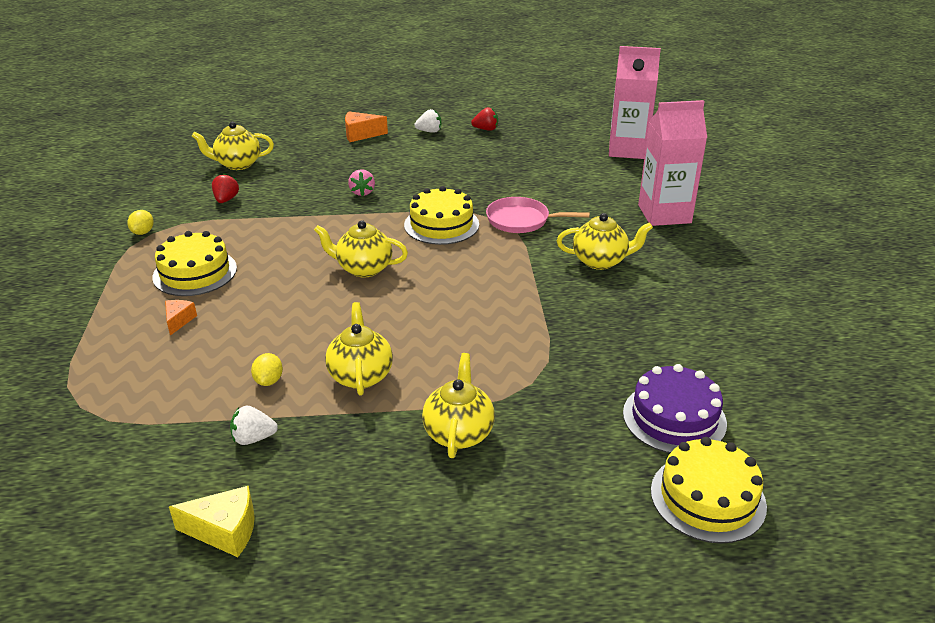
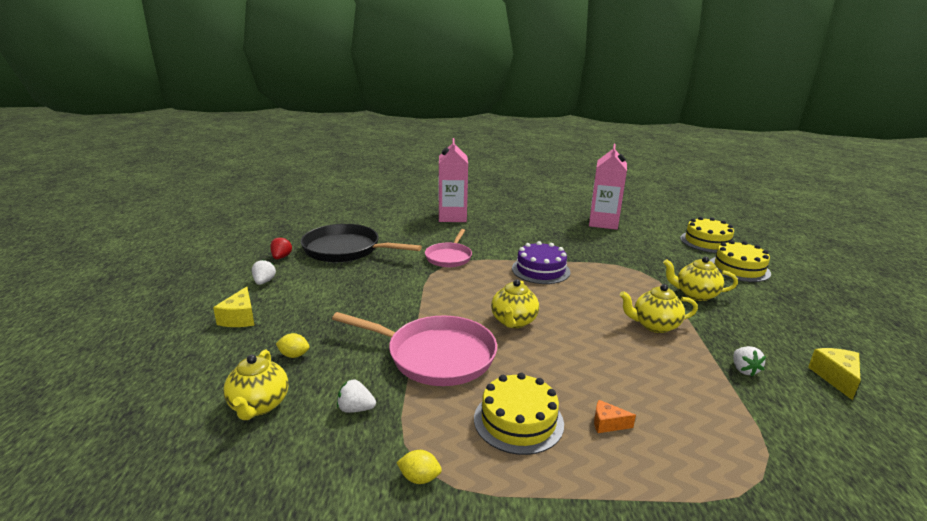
camera: 85 degrees left, 10 degrees down
(226, 200) = (355, 409): red strawberry -> white strawberry
(269, 381) = (676, 365): yellow lemon -> yellow lemon (294, 355)
(298, 227) = (436, 356): none -> pink pan
(361, 134) = (240, 318): orange cheese -> yellow cheese
(362, 192) = (376, 320): pink strawberry -> none
(441, 224) = (448, 286): yellow cake -> yellow cake (739, 268)
(518, 157) = (345, 249): none -> black pan
(600, 261) = (507, 239): yellow teapot -> none
(627, 150) = (357, 215): pink carton -> pink carton (603, 223)
(674, 418) = (654, 240): purple cake -> purple cake (540, 270)

